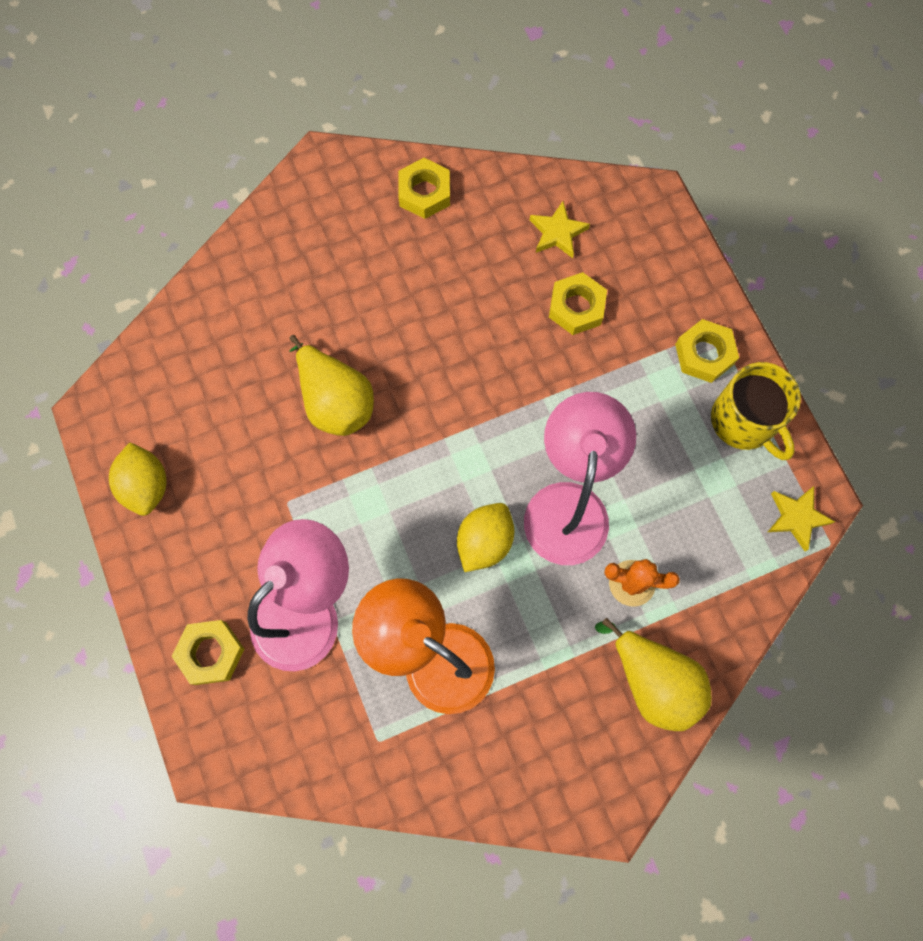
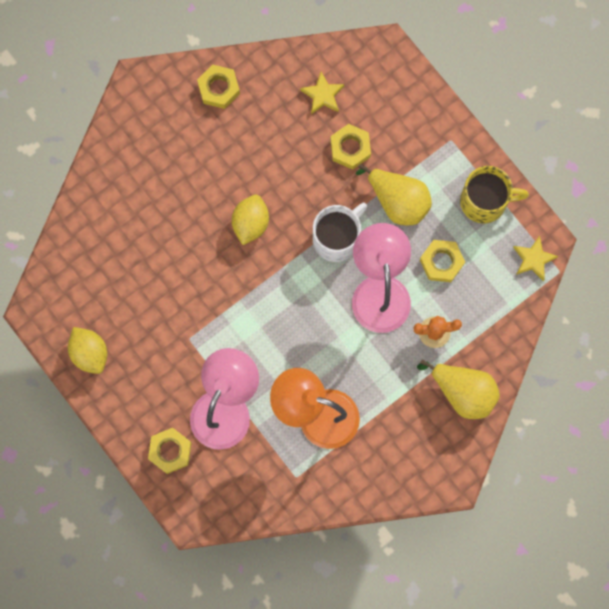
camera: 15 degrees left, 5 degrees up
(335, 401) = (201, 260): yellow pear -> yellow pear (397, 201)
(484, 542) = (330, 330): yellow lemon -> yellow lemon (250, 223)
(528, 419) = (337, 238): none -> white mug
(704, 354) = (447, 160): yellow nut -> yellow nut (441, 262)
(744, 421) = (484, 201): yellow mug -> yellow mug turned 45 degrees counterclockwise

